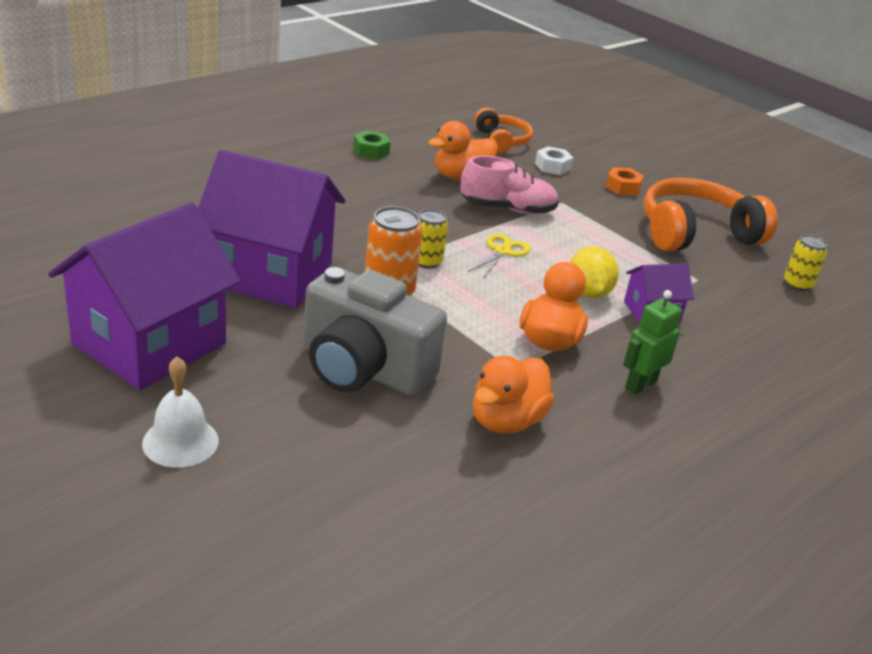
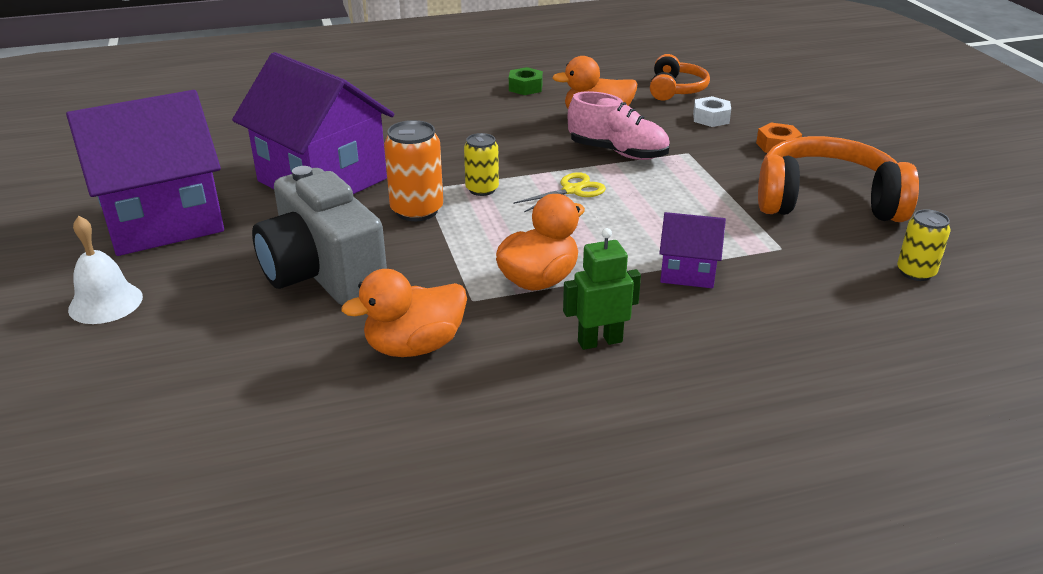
camera: 30 degrees right, 0 degrees up
(588, 293) = (630, 242): yellow lemon -> none

